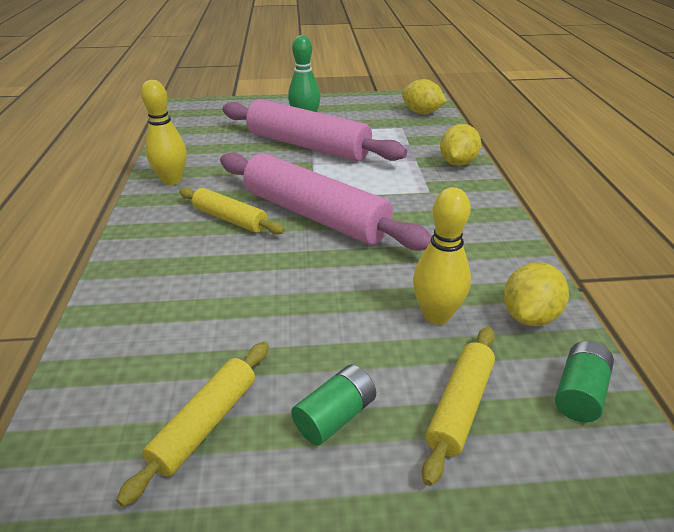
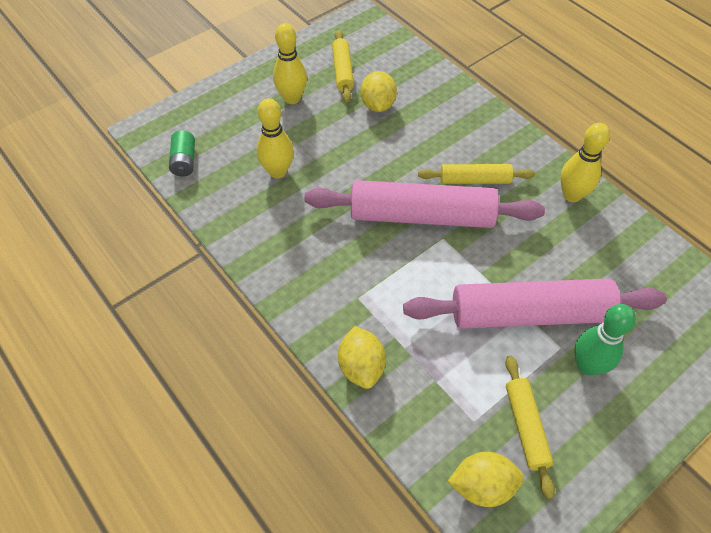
camera: 145 degrees right, 20 degrees up
(335, 416) = (292, 98): green battery -> yellow bowling pin
(460, 406) = (239, 128): yellow rolling pin -> yellow rolling pin (526, 427)
(529, 316) = (223, 198): yellow lemon -> yellow lemon (378, 105)

